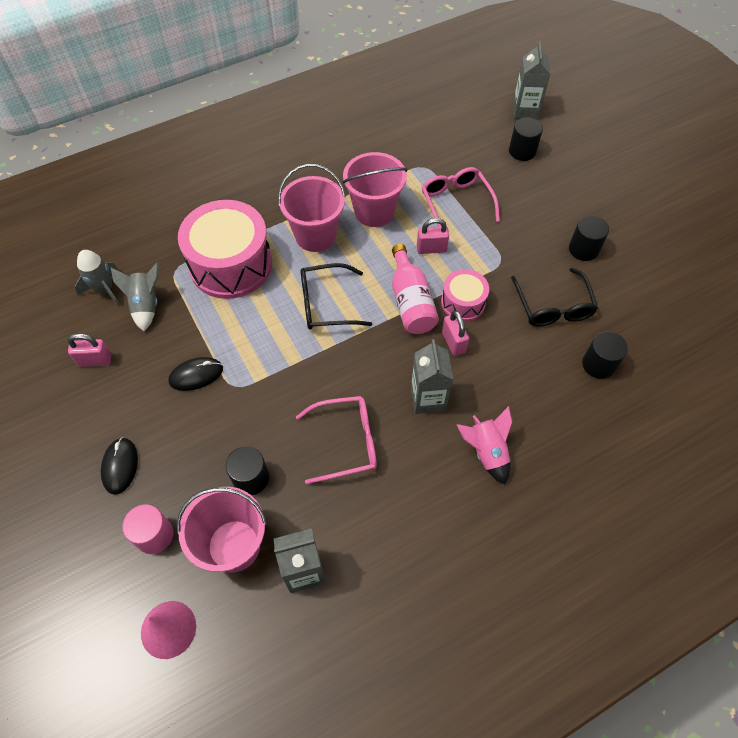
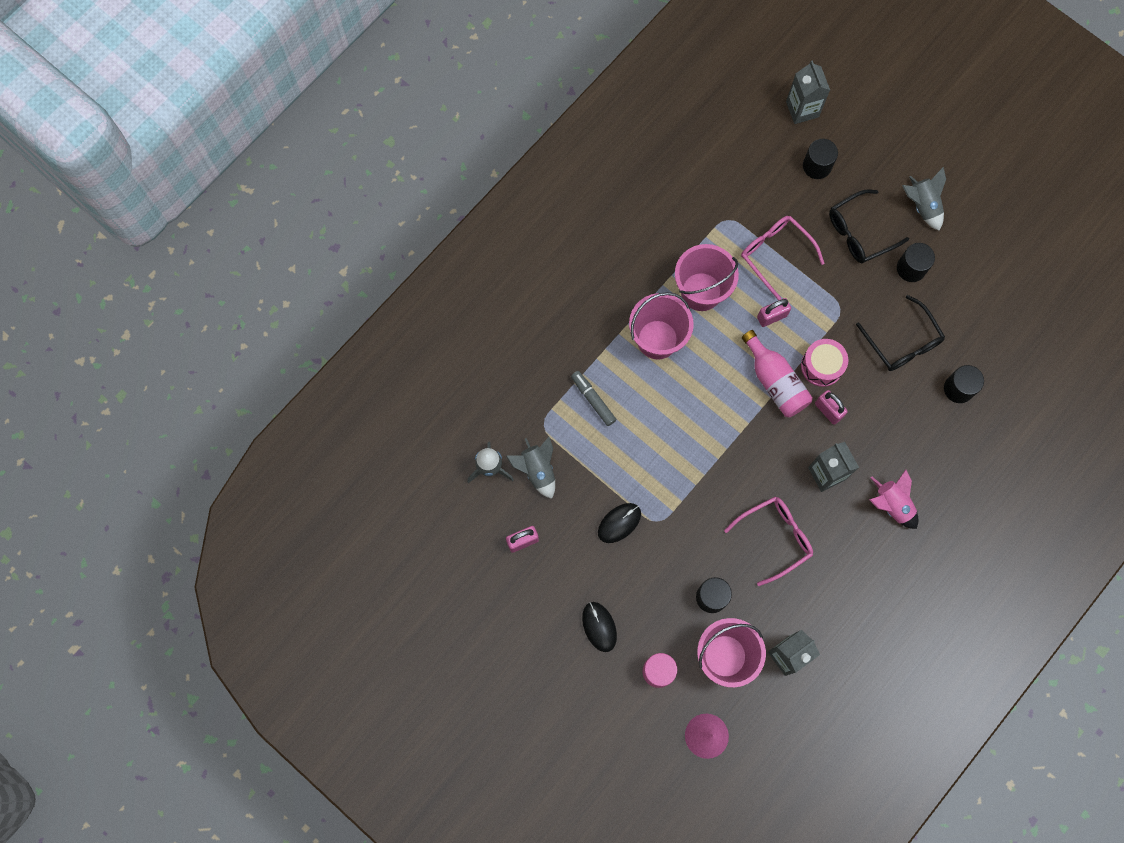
camera: 20 degrees left, 15 degrees up
(231, 264) = (593, 400): pink drum -> grey marker
(326, 304) = (700, 411): black glasses -> black glasses (859, 232)
(611, 205) = (922, 206): none -> grey rocket

